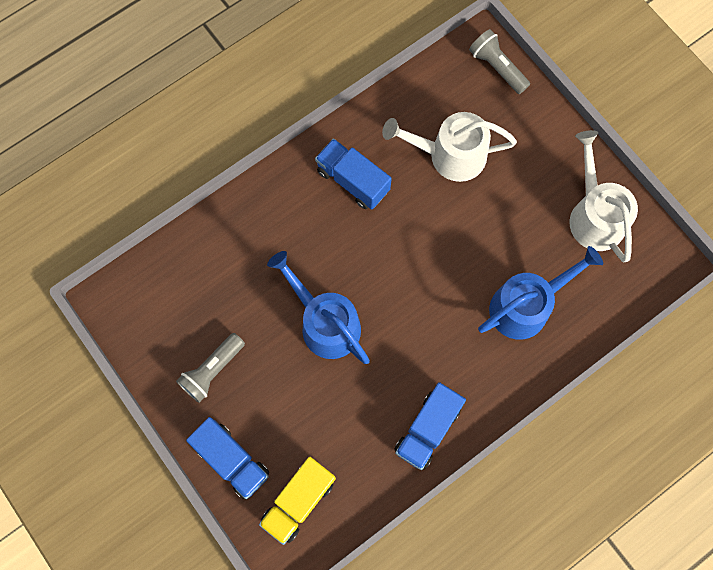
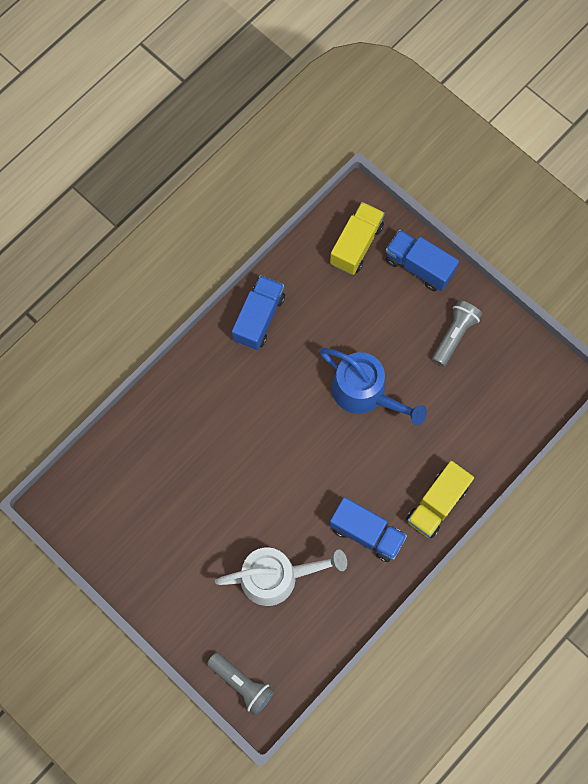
camera: 170 degrees right, 0 degrees up
(275, 197) = (437, 503): none -> yellow truck
(526, 306) = (186, 439): blue watering can -> none
(594, 215) = (129, 538): white watering can -> none

